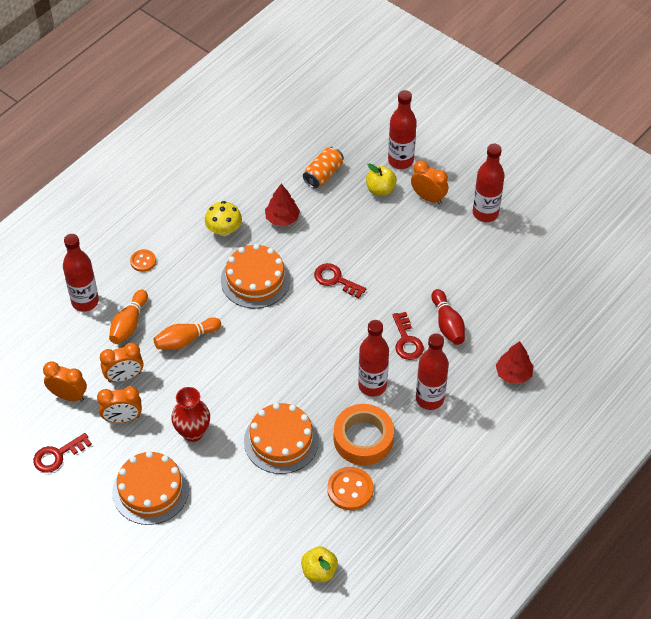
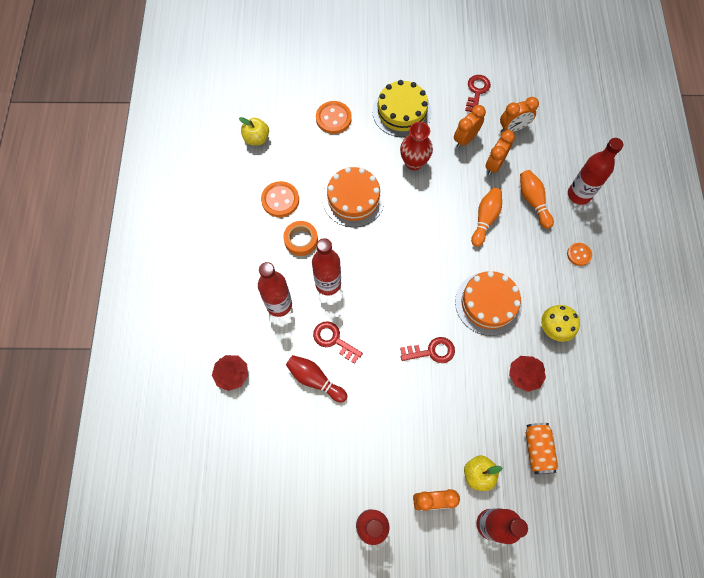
camera: 140 degrees right, 15 degrees up
(150, 490) = (401, 112): orange cake -> yellow cake
(223, 534) = (333, 118): none -> orange button
(363, 438) = (301, 240): orange tape -> orange tape, size x0.65

